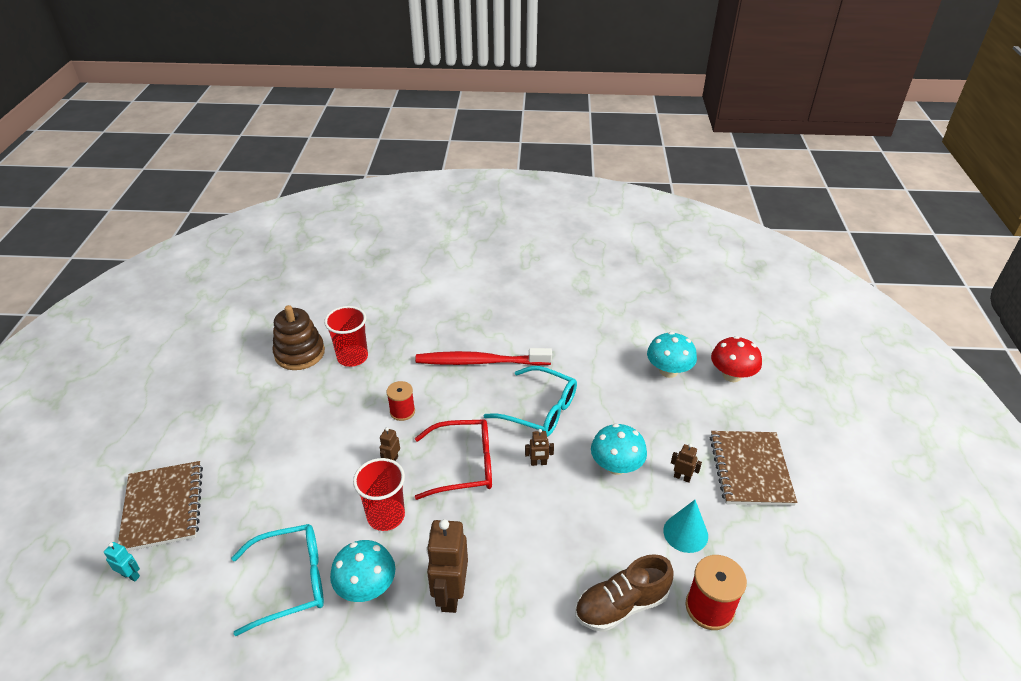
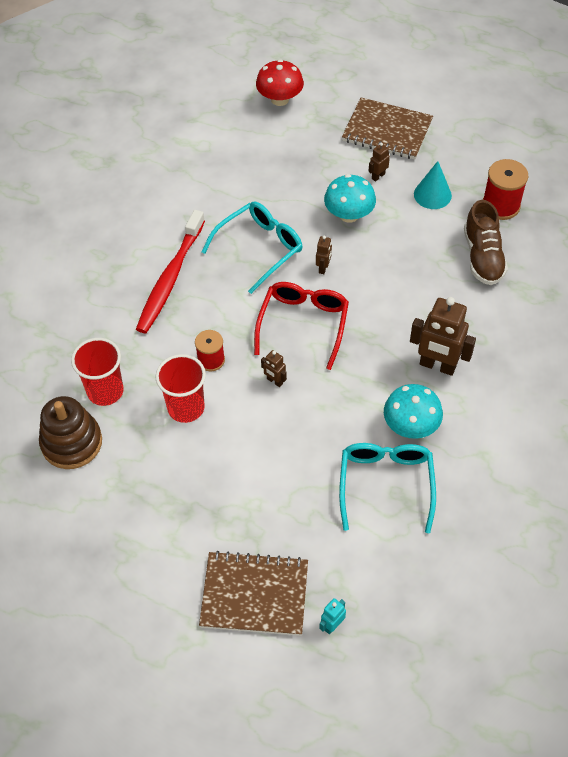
camera: 70 degrees left, 15 degrees up
(386, 516) = (339, 398): red cup -> red cup (186, 407)
(668, 371) = (253, 139): turquoise mushroom -> none

